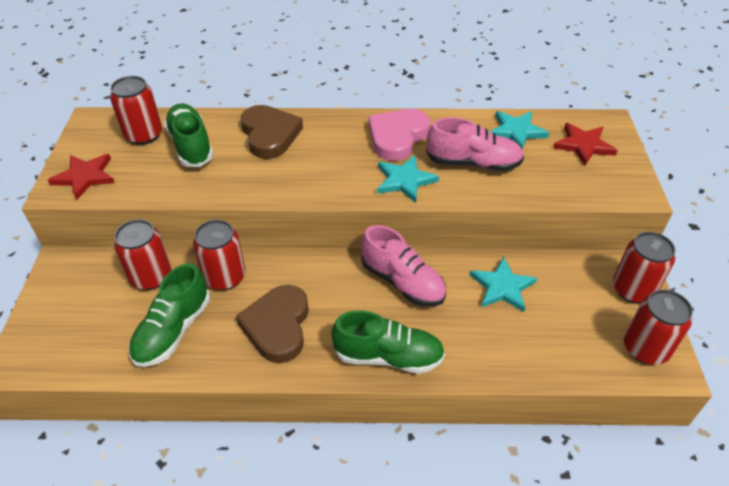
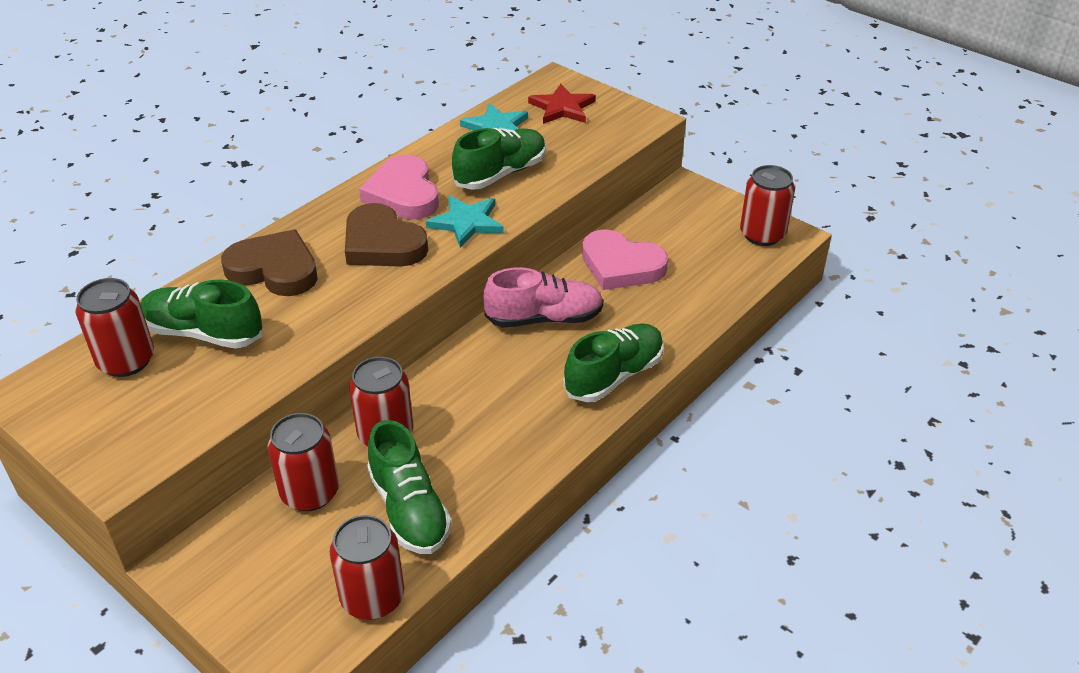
camera: 50 degrees left, 5 degrees down
(85, 177) = (129, 441): red star -> none
(277, 326) = (496, 428): brown heart -> brown heart (382, 243)
(473, 163) = (501, 174): pink shoe -> green shoe
(502, 287) = (621, 265): turquoise star -> pink heart
(633, 289) = (705, 202): red can -> red can (372, 597)

